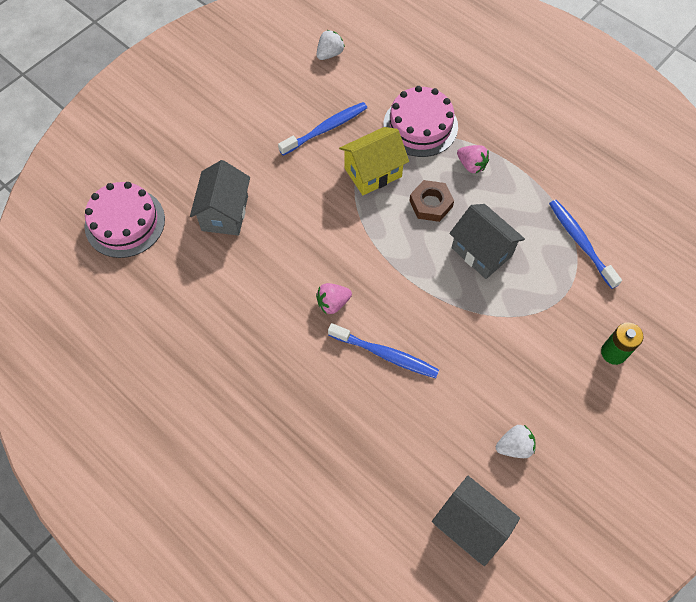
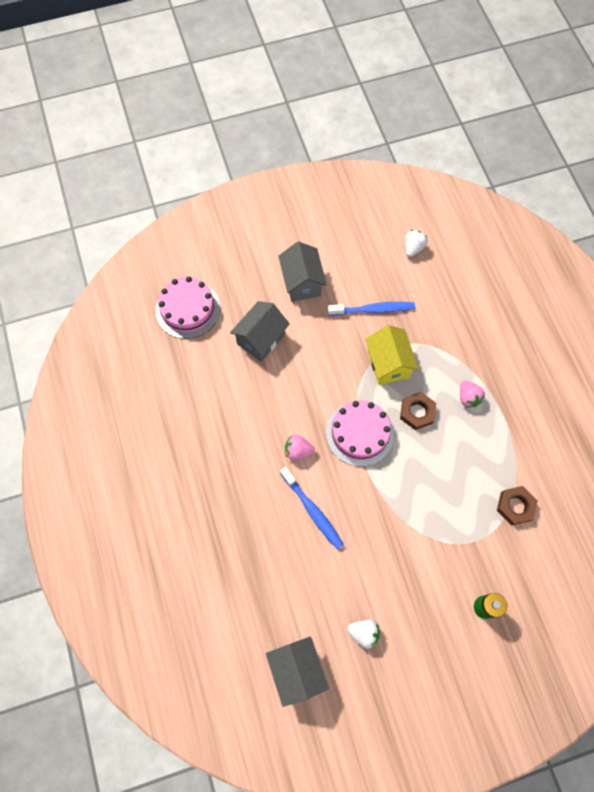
camera: 30 degrees right, 5 degrees up
(329, 54) = (413, 248): white strawberry -> white strawberry turned 45 degrees counterclockwise
(373, 172) = (388, 364): yellow house -> yellow house turned 75 degrees clockwise
(420, 126) = (448, 344): pink cake -> pink cake (360, 433)
(481, 252) = (432, 471): grey house -> grey house (302, 282)
(580, 242) = (515, 506): blue toothbrush -> brown nut

